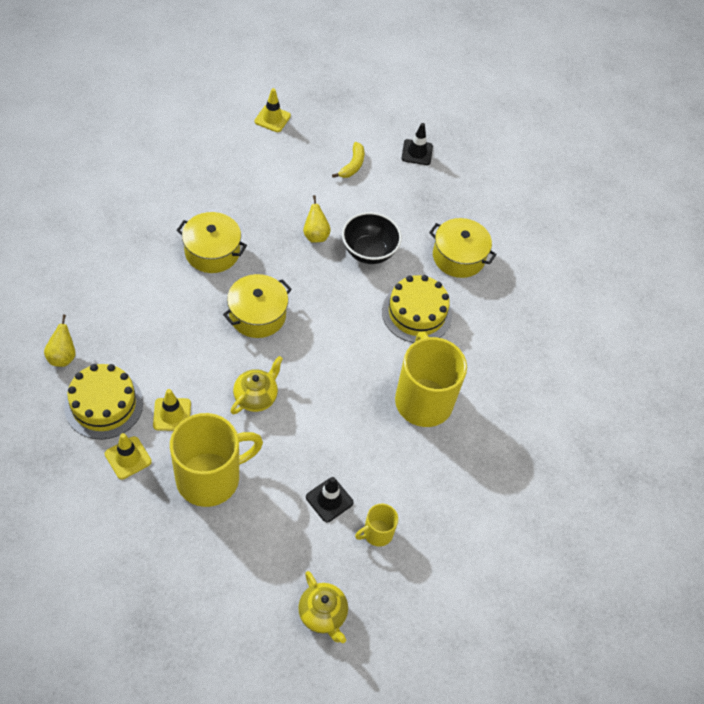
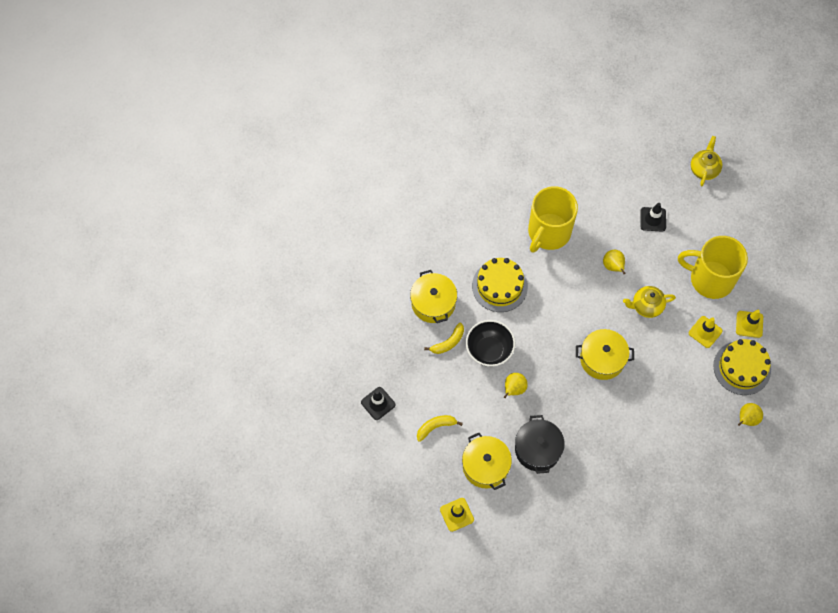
camera: 130 degrees left, 10 degrees up
(212, 252) = (595, 428): yellow pot -> yellow pot (485, 466)
(249, 203) = (537, 449): none -> black pot
(326, 413) = (613, 266): none -> yellow pear
(377, 533) = (642, 185): yellow mug -> none
(411, 234) = (448, 342): none -> yellow banana

